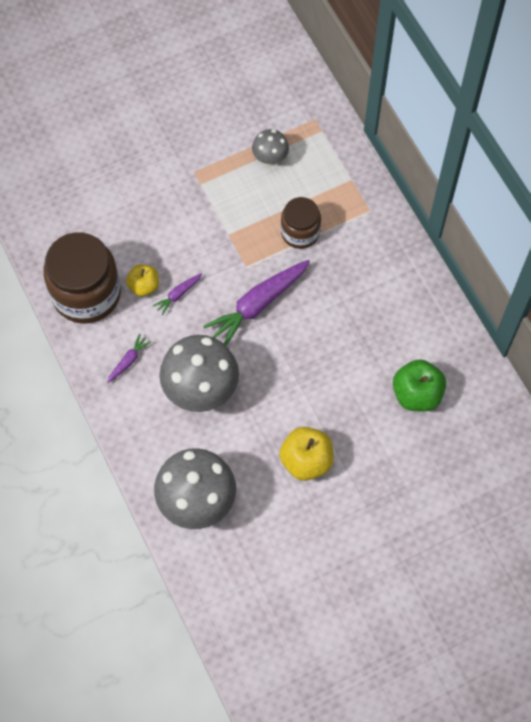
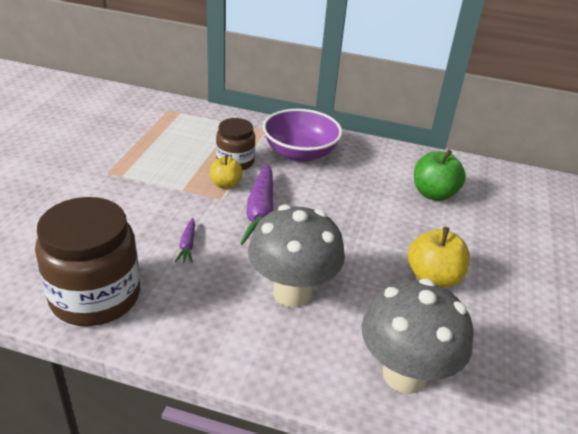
camera: 50 degrees left, 30 degrees down
(128, 361) = (200, 317): purple carrot -> none
(144, 286) = (148, 258): yellow apple -> yellow apple (225, 184)
(270, 159) = (161, 139): grey mushroom -> none
(364, 262) = (300, 153): none -> purple bowl

